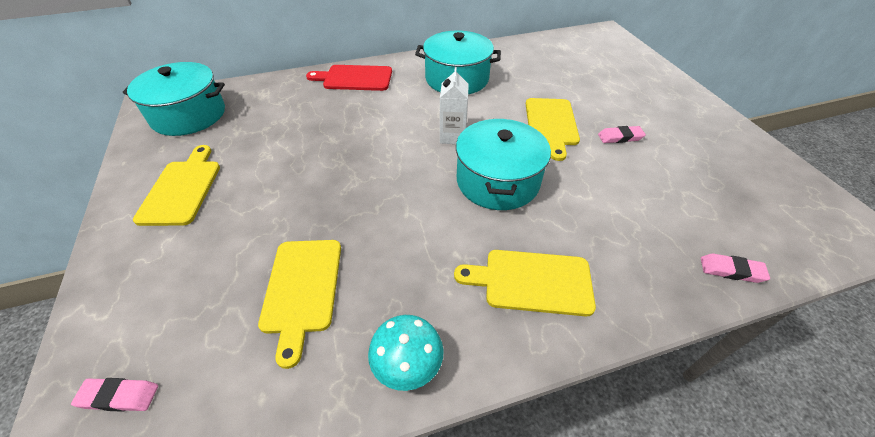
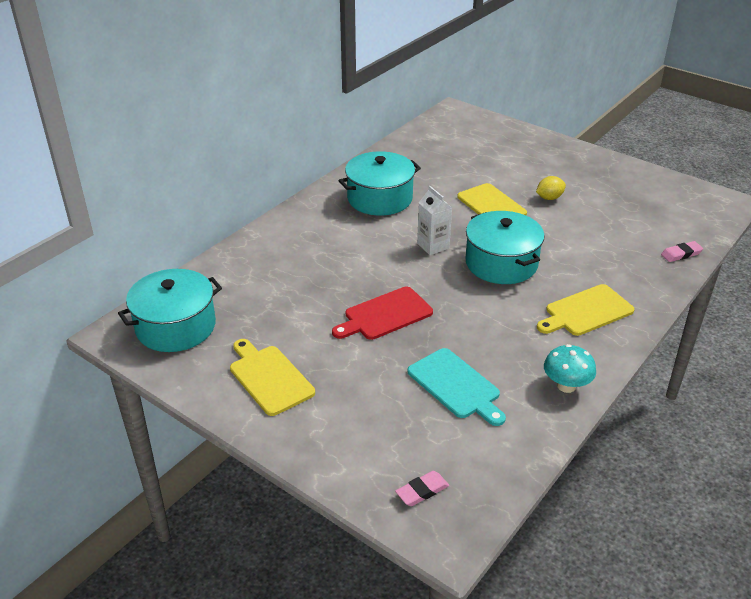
camera: 35 degrees left, 10 degrees down
(302, 289) = (456, 385): yellow cutting board -> turquoise cutting board
(355, 78) = (288, 232): red cutting board -> red cutting board (385, 315)
(620, 137) = (549, 198): pink eraser -> yellow lemon

